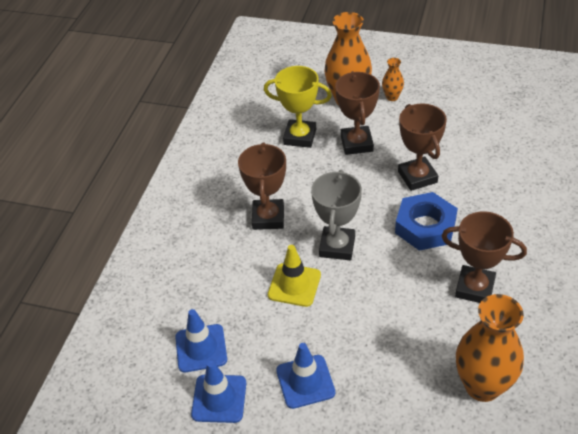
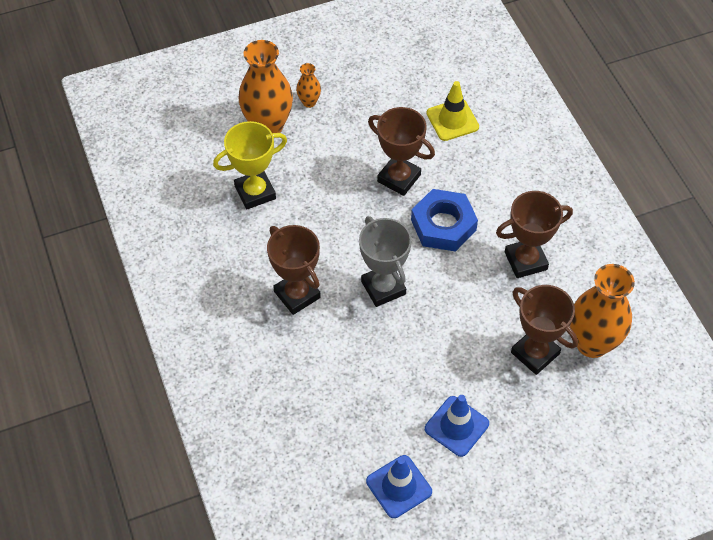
camera: 40 degrees left, 10 degrees up
(201, 348) = (344, 454): blue traffic cone -> none
(294, 285) = (376, 346): yellow traffic cone -> yellow traffic cone (452, 120)
(356, 143) = (316, 171): brown trophy -> brown trophy (535, 353)

